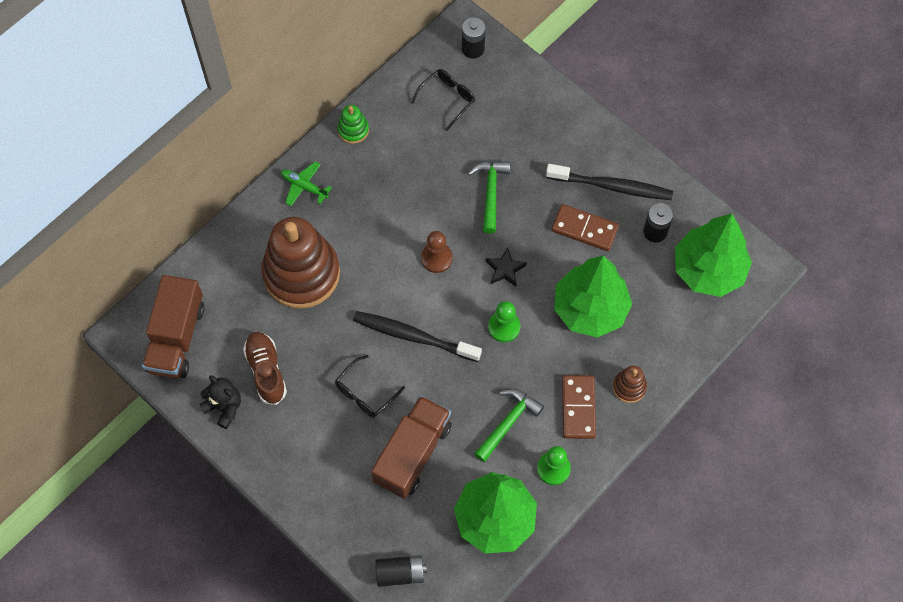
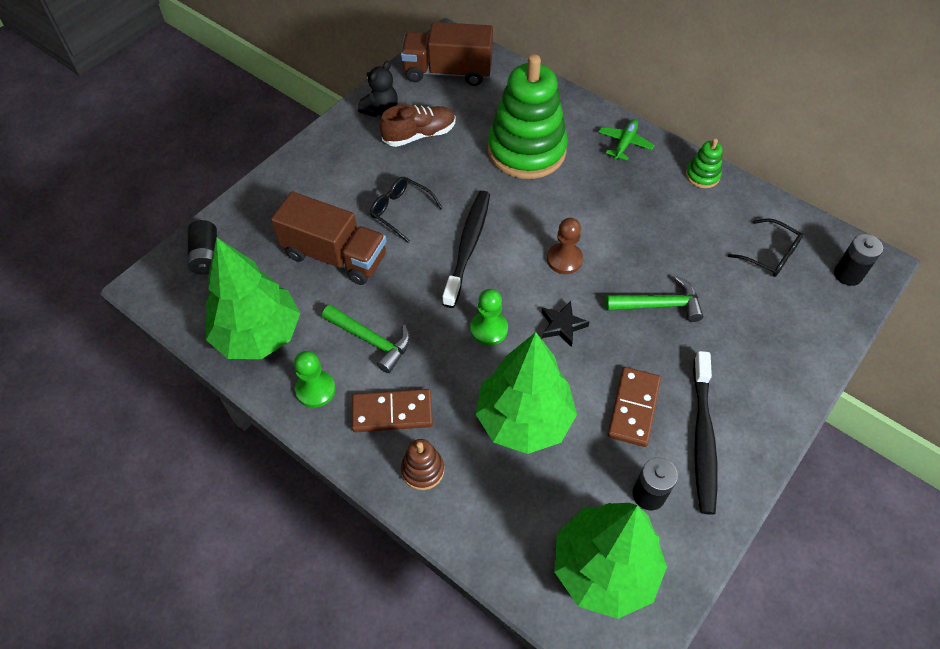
camera: 85 degrees right, 10 degrees down
(301, 273) = (526, 150): brown stacking toy -> green stacking toy

